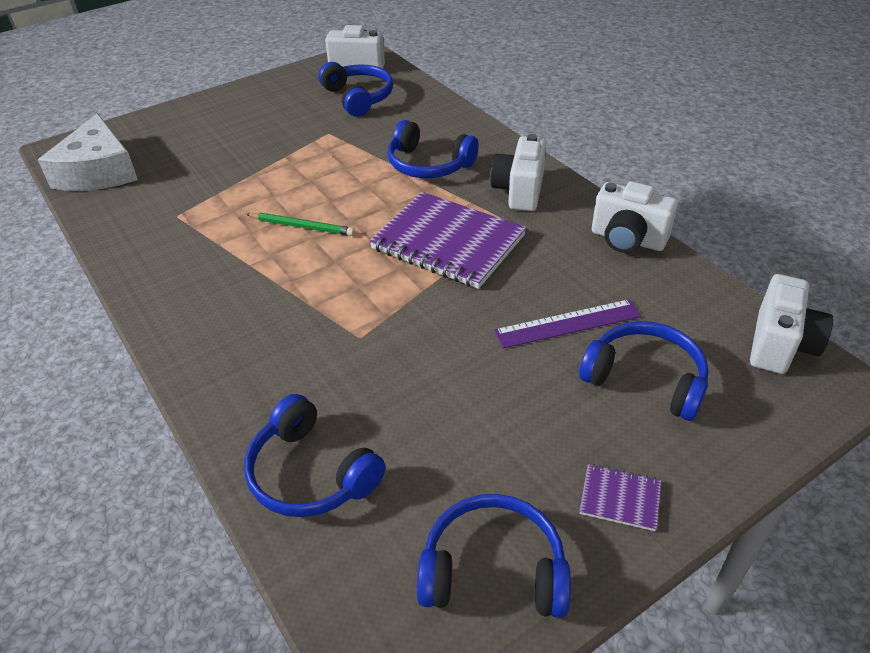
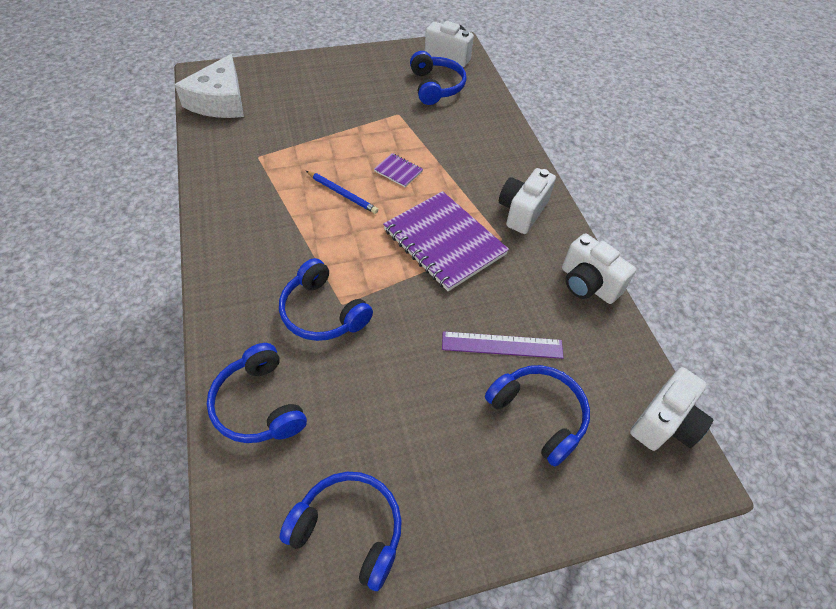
camera: 15 degrees right, 10 degrees up
(301, 226) = (342, 194): green pencil -> blue pencil
(428, 165) = (462, 166): blue headphones -> blue headphones (322, 312)
(620, 498) = (468, 509): purple notebook -> purple notebook (398, 171)

